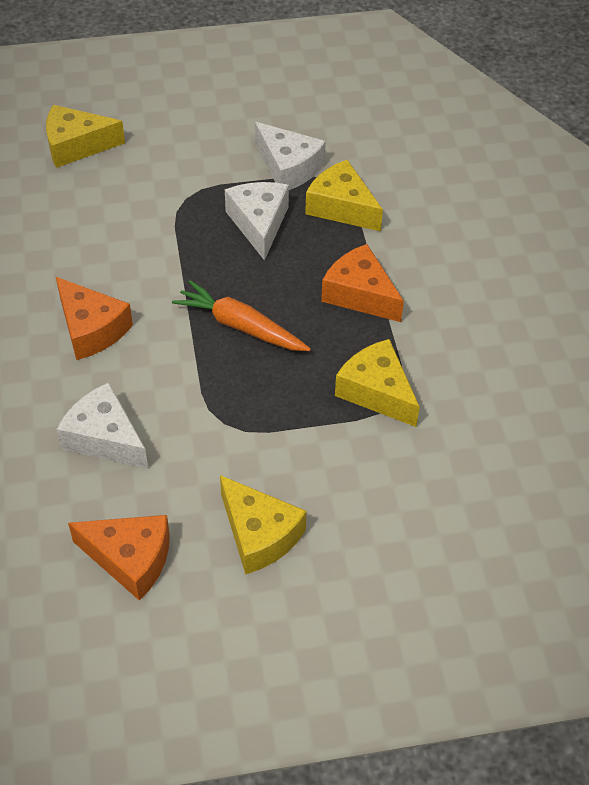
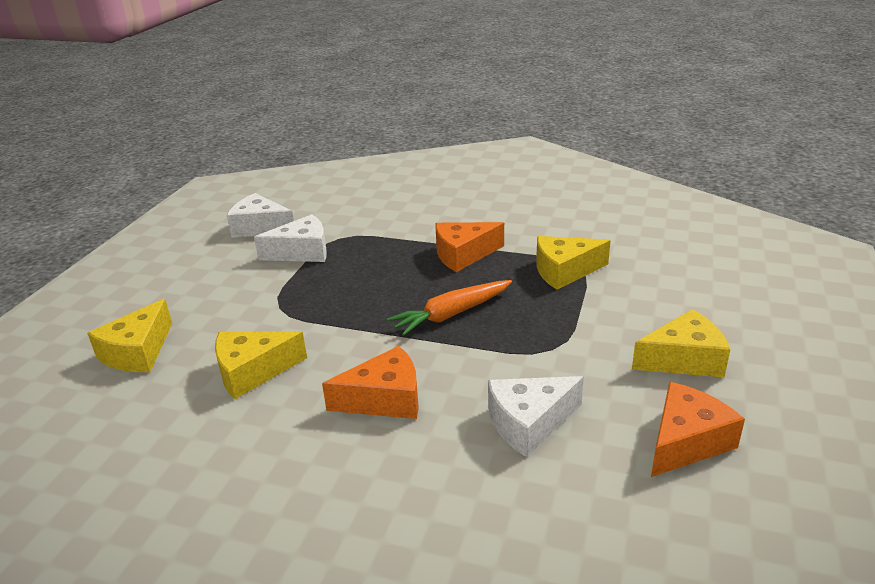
camera: 60 degrees left, 20 degrees down
(259, 224) = (347, 279): white cheese -> white cheese (260, 228)
(341, 207) = (368, 241): yellow cheese -> yellow cheese (253, 372)

